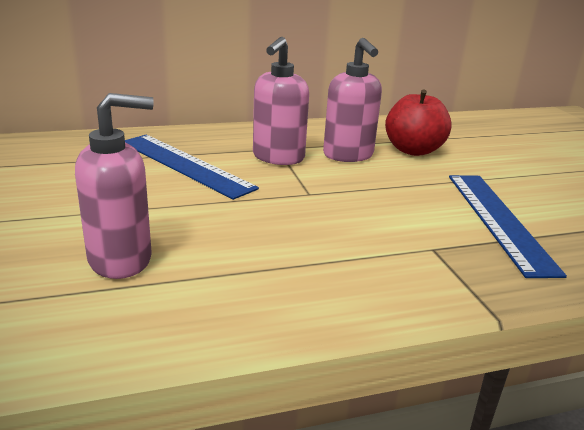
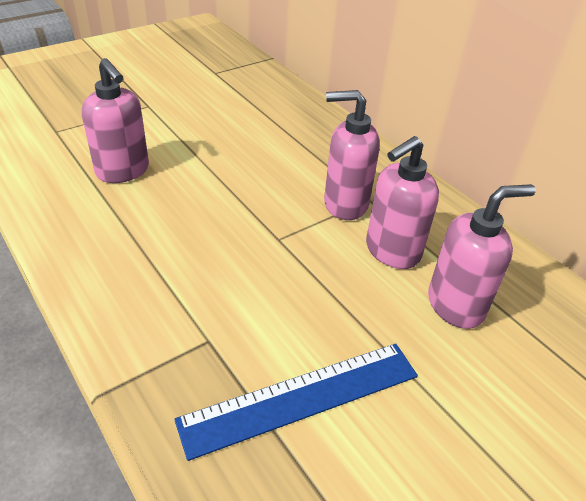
camera: 70 degrees right, 15 degrees up
(184, 164) = (288, 157): blue ruler -> none
(413, 150) = (456, 305): red apple -> pink soap dispenser

